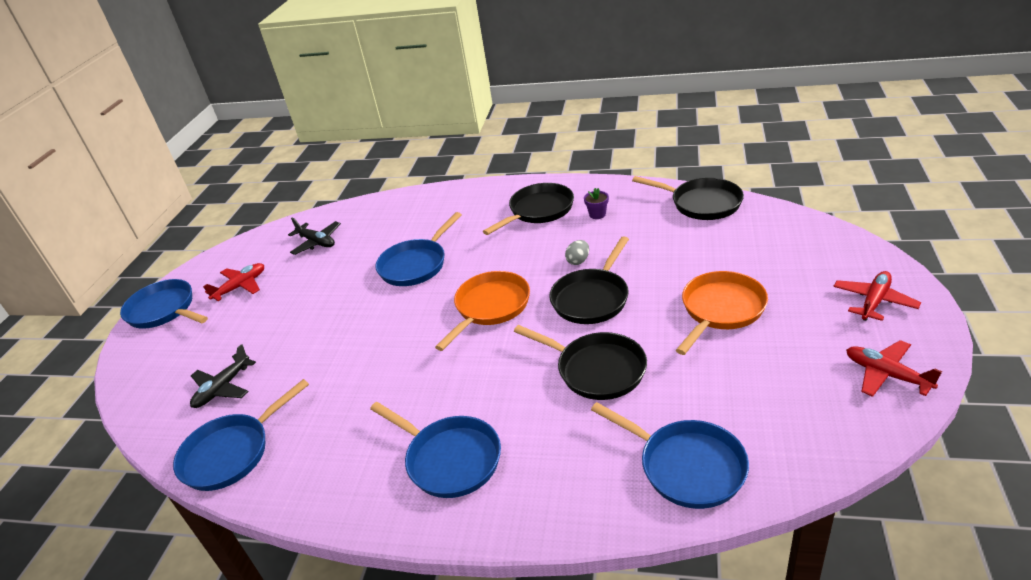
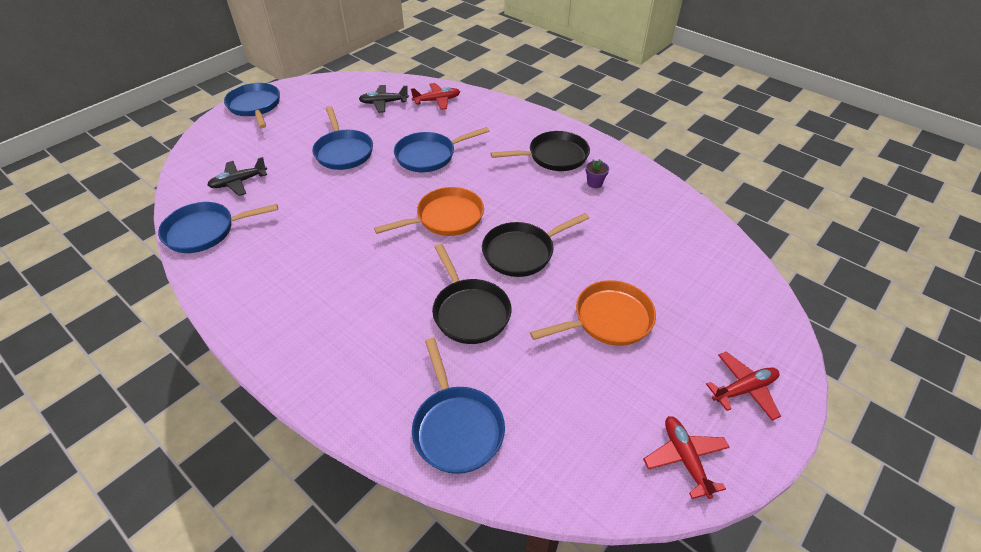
camera: 25 degrees right, 10 degrees up
(240, 287) = (310, 113): red plane -> red plane (437, 101)
(317, 242) = (384, 103): black plane -> black plane turned 105 degrees clockwise
(449, 459) = (316, 317): blue pan -> blue pan (343, 152)
(578, 261) = (542, 215): grey egg -> none
(702, 203) = (687, 218): black pan -> none

